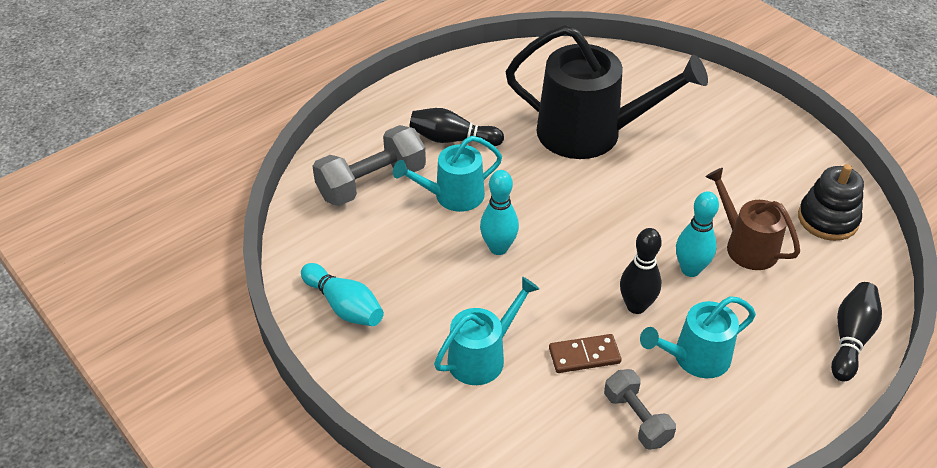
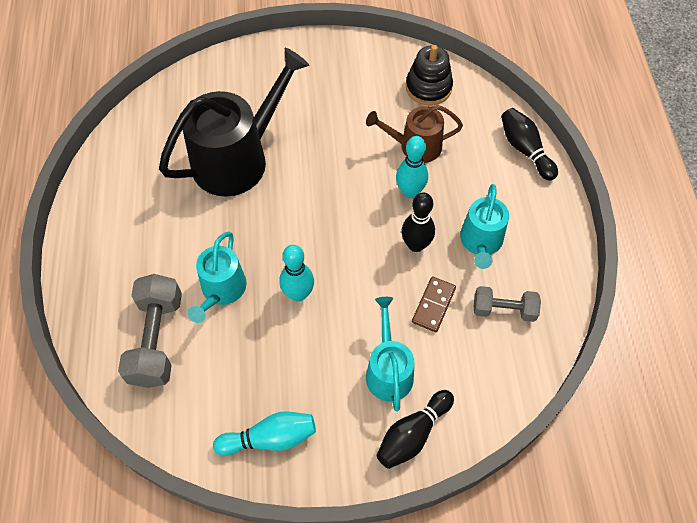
camera: 55 degrees left, 15 degrees up
(452, 139) = (161, 251): black bowling pin -> black bowling pin (413, 434)

